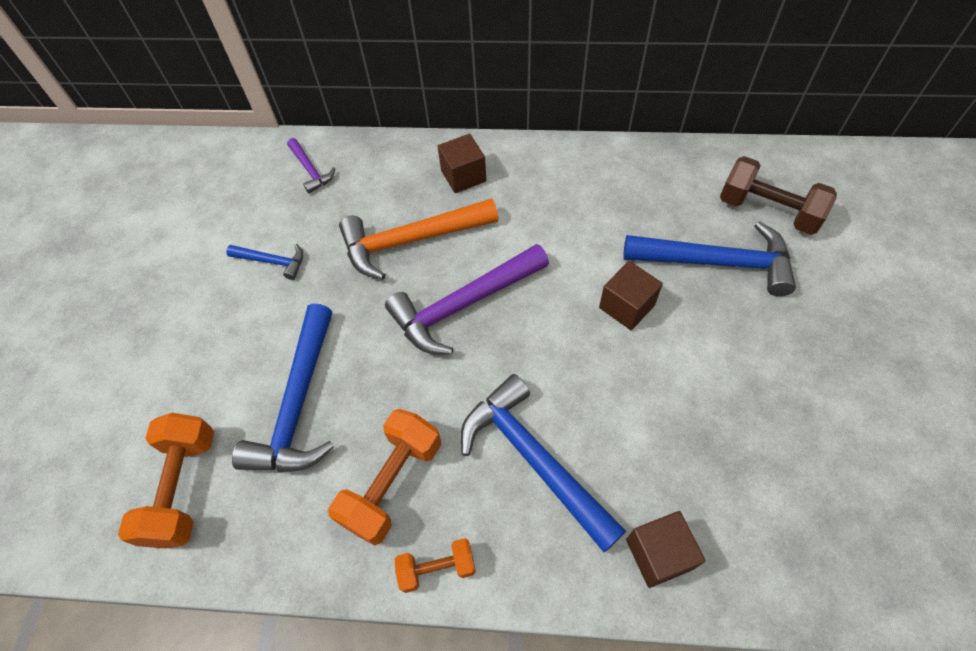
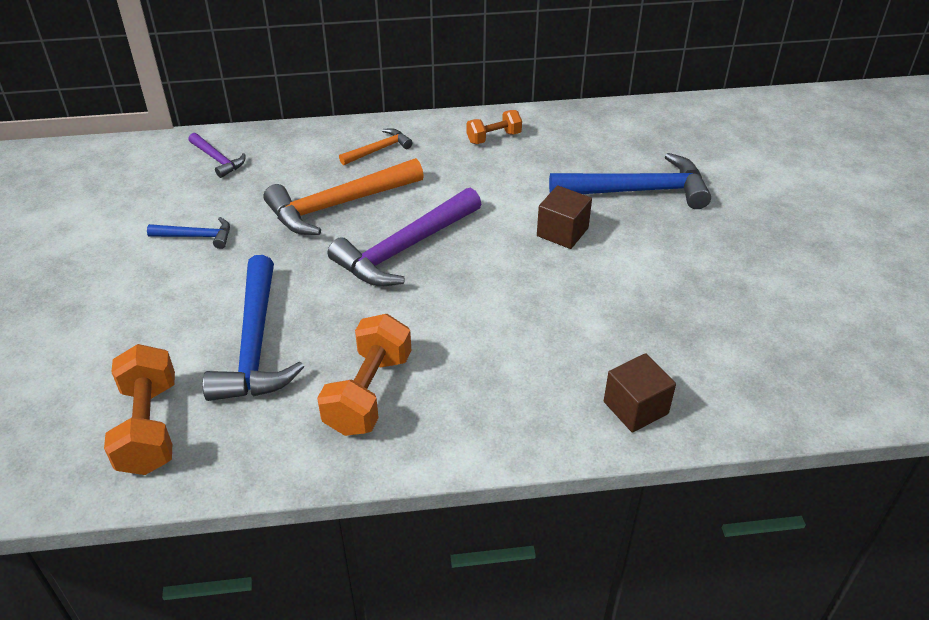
camera: 15 degrees left, 15 degrees down
(437, 568) = (429, 450): orange dumbbell -> orange dumbbell (494, 138)
(463, 176) = (378, 150): brown cube -> orange hammer
(533, 458) = (502, 355): blue hammer -> none
(768, 211) = (675, 149): brown dumbbell -> none

